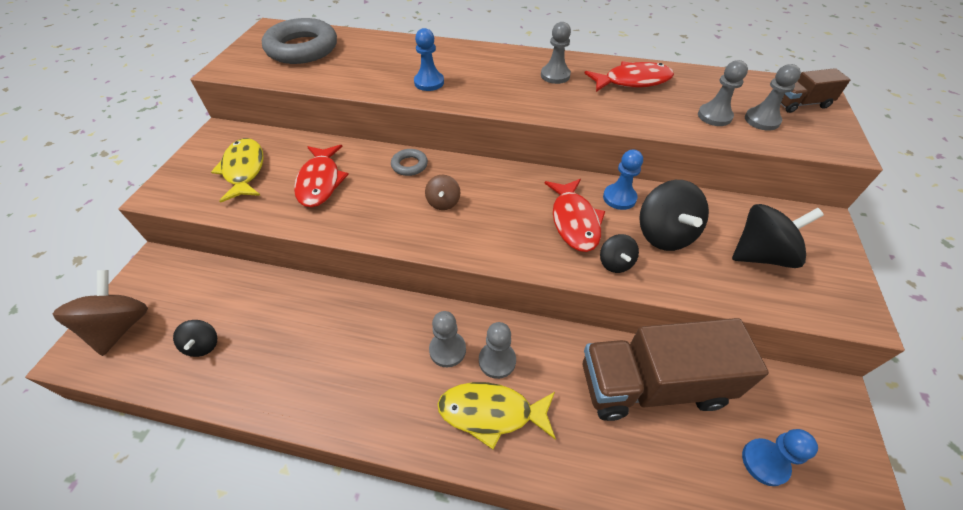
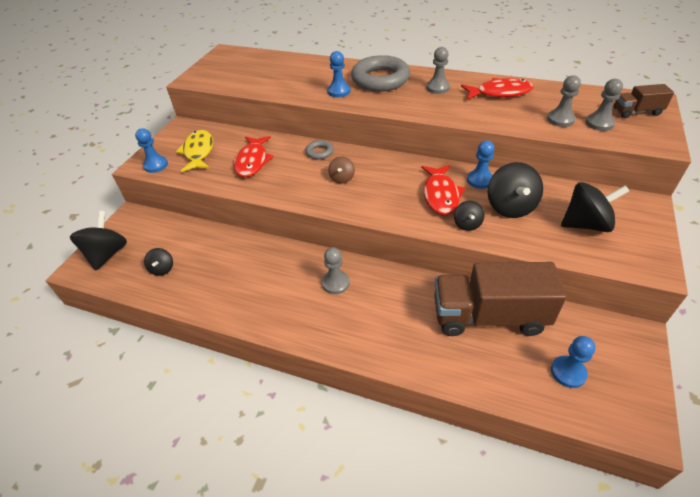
camera: 10 degrees right, 5 degrees down
(121, 327) = (107, 254): brown spinning top -> black spinning top
(183, 193) = (156, 165): none -> blue pawn
(302, 48) = (247, 66): grey ring -> grey ring (380, 79)
(491, 413) = (362, 325): yellow fish -> none
(497, 360) = (372, 292): grey pawn -> none

